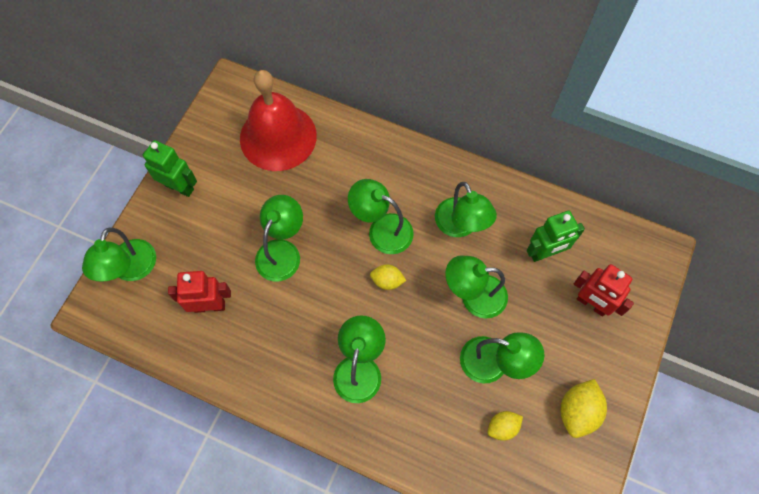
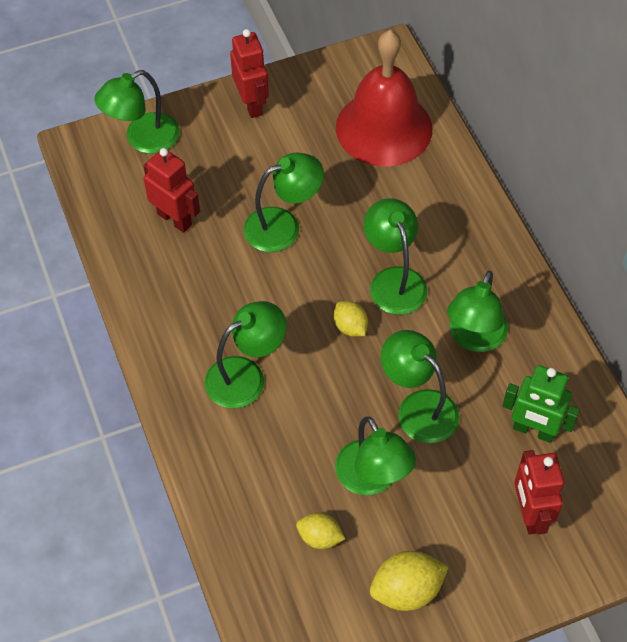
camera: 45 degrees right, 10 degrees down
(179, 187) = (252, 104): green robot -> red robot

